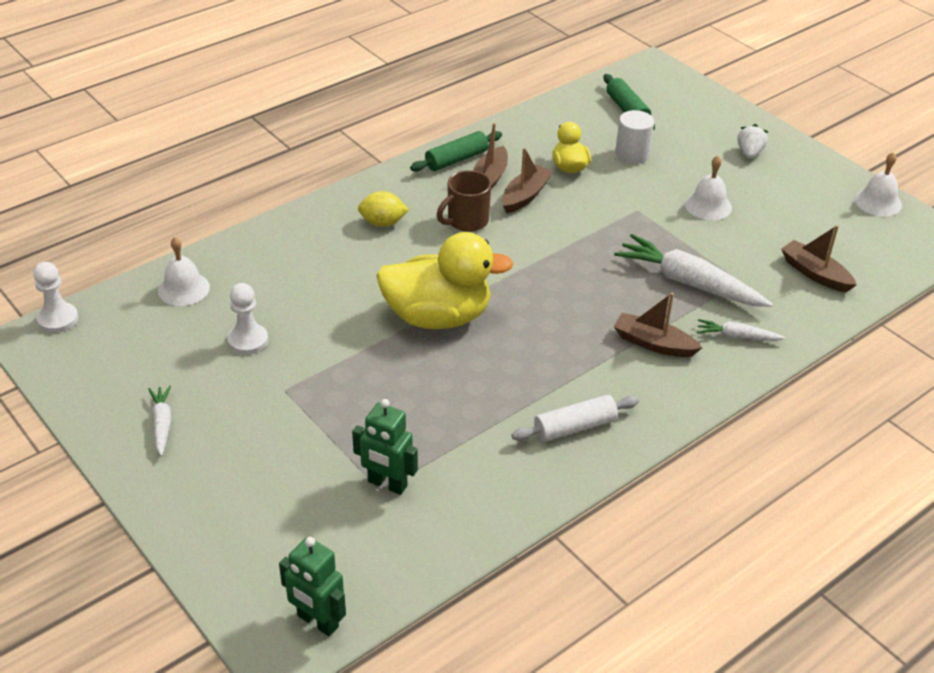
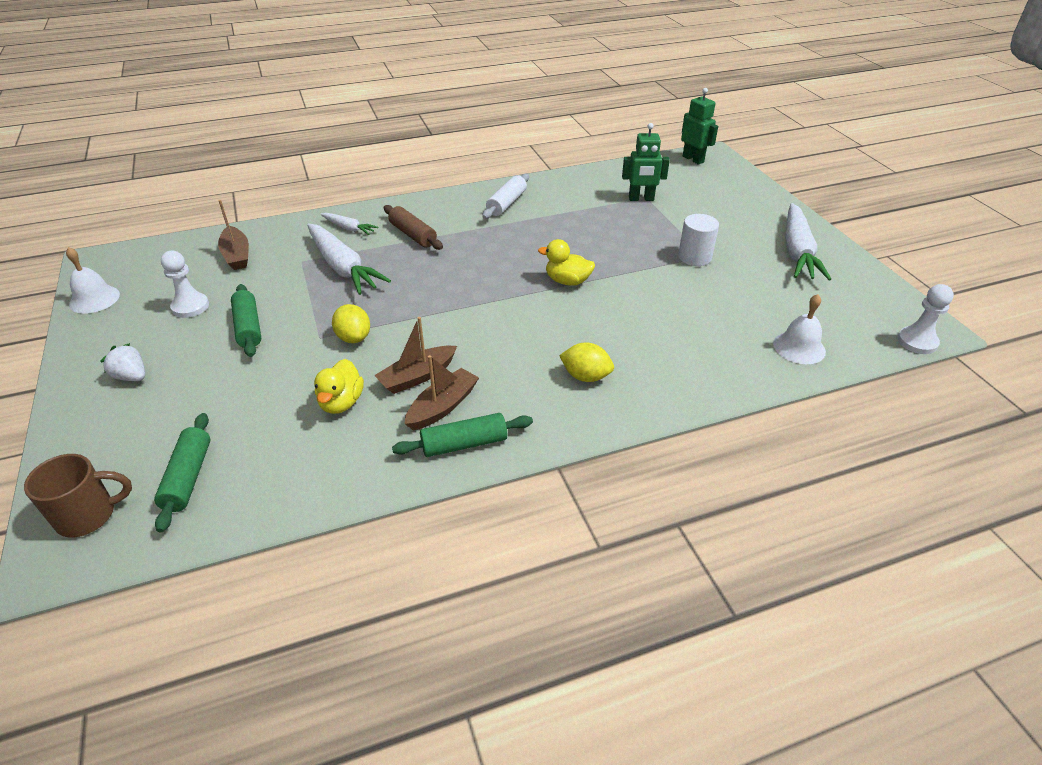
camera: 160 degrees left, 0 degrees up
(162, 424) = (797, 251): white carrot -> white carrot, size x1.98
(248, 340) = (734, 293): white pawn -> white pawn (190, 306)
(387, 484) = (641, 199): green robot -> green robot turned 135 degrees clockwise
(438, 317) = (567, 281): yellow duck -> yellow duck, size x0.51
(466, 221) = (497, 360): brown mug -> brown mug (88, 515)
(574, 427) = (506, 203): white rolling pin -> white rolling pin turned 60 degrees counterclockwise
(607, 215) = (354, 338): none -> yellow lemon
(632, 154) = (256, 404): white cylinder -> white cylinder (694, 257)
(653, 343) = (413, 235): brown boat -> brown rolling pin
(708, 205) = (248, 327): white bell -> green rolling pin
(749, 153) = (131, 377): white strawberry -> white strawberry turned 90 degrees clockwise

